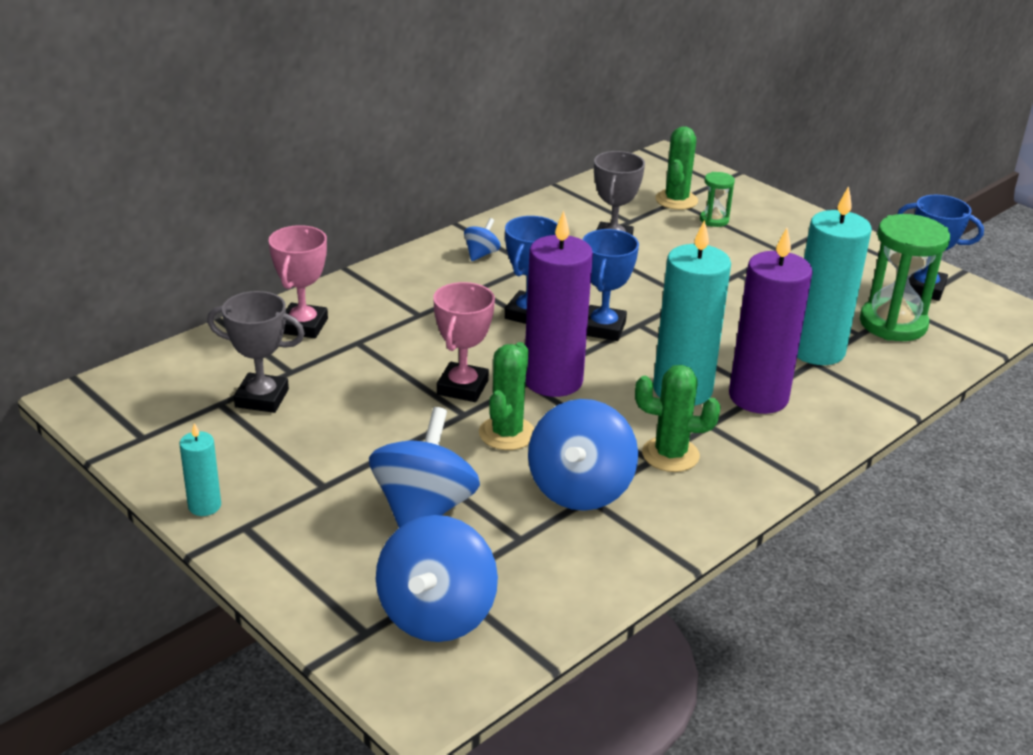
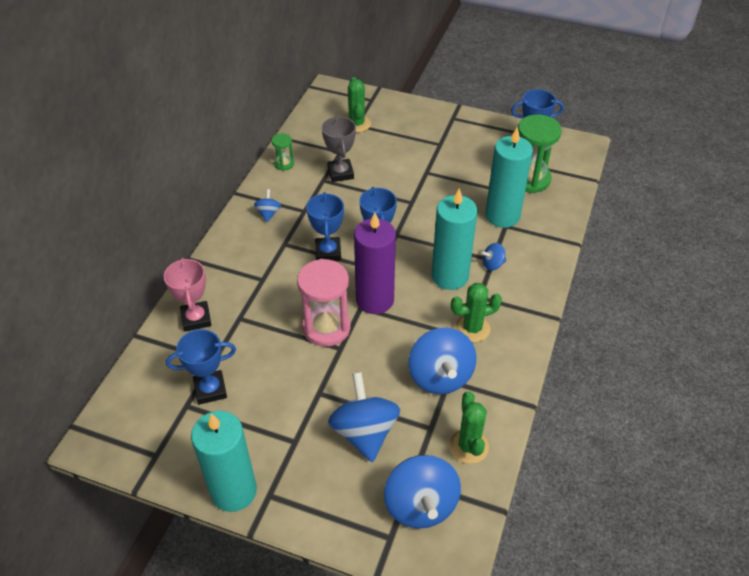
camera: 25 degrees left, 15 degrees up
(204, 506) = (234, 491): turquoise candle -> turquoise candle, size x2.11
(262, 398) = (210, 390): grey trophy -> blue trophy
(462, 387) = (326, 328): pink trophy -> pink hourglass
(507, 433) = (374, 352): green cactus -> green cactus (468, 446)
(714, 220) = (388, 133): green hourglass -> green hourglass (284, 164)
(758, 397) = (492, 264): purple candle -> blue spinning top

